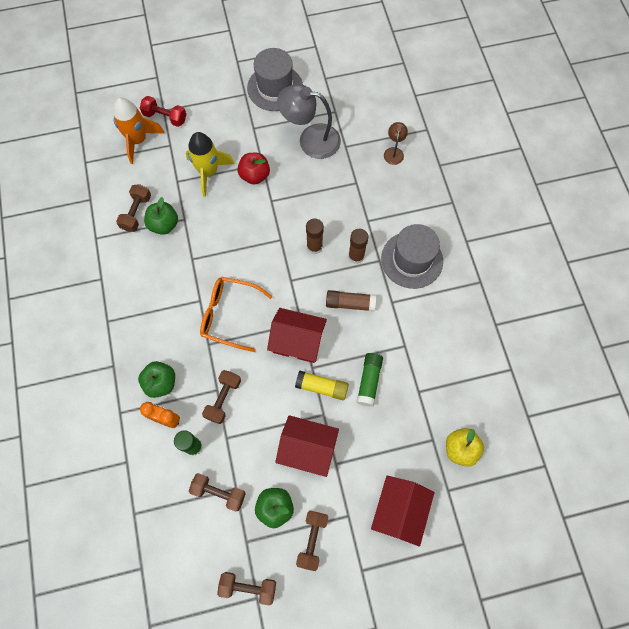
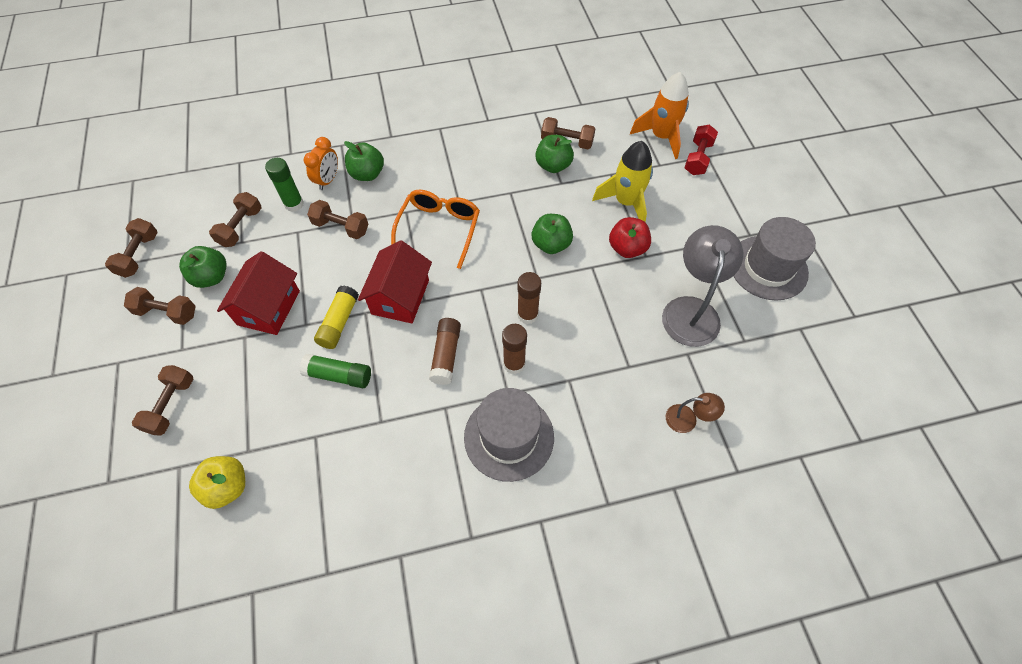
camera: 90 degrees right, 10 degrees down
(249, 229) = (551, 244): none -> green apple
(399, 510) = (171, 405): red house -> brown dumbbell

